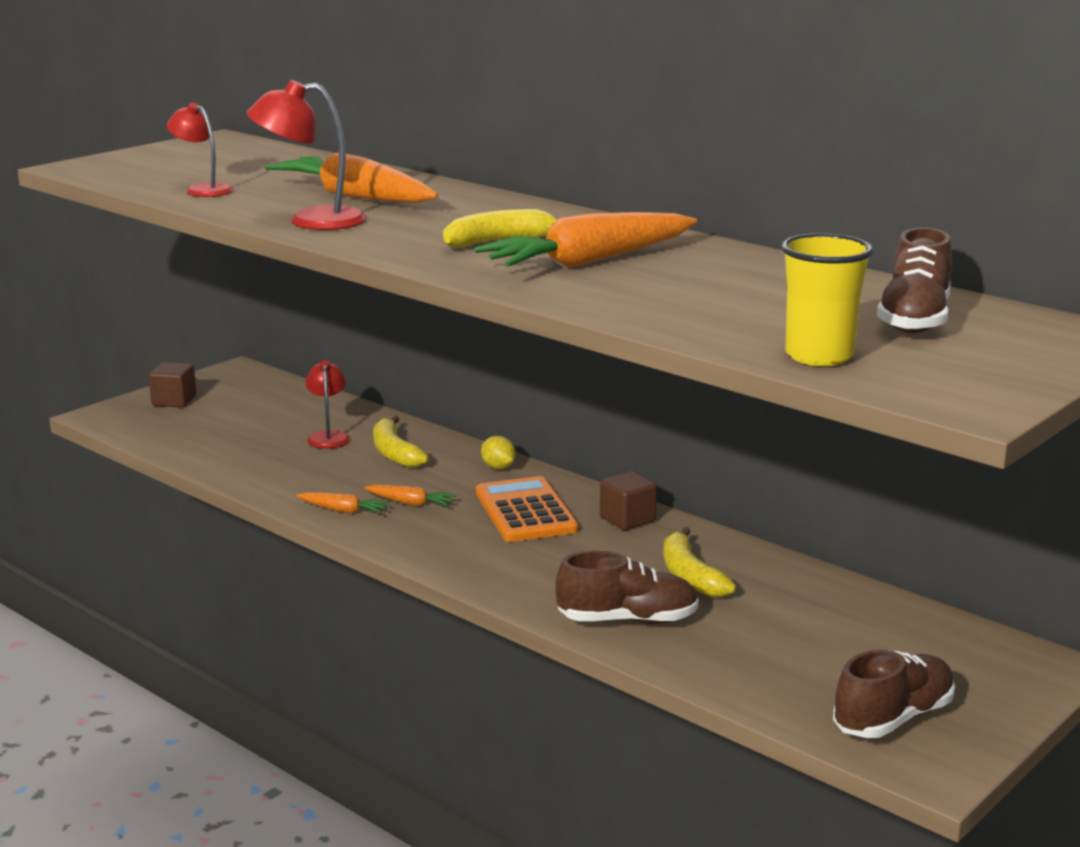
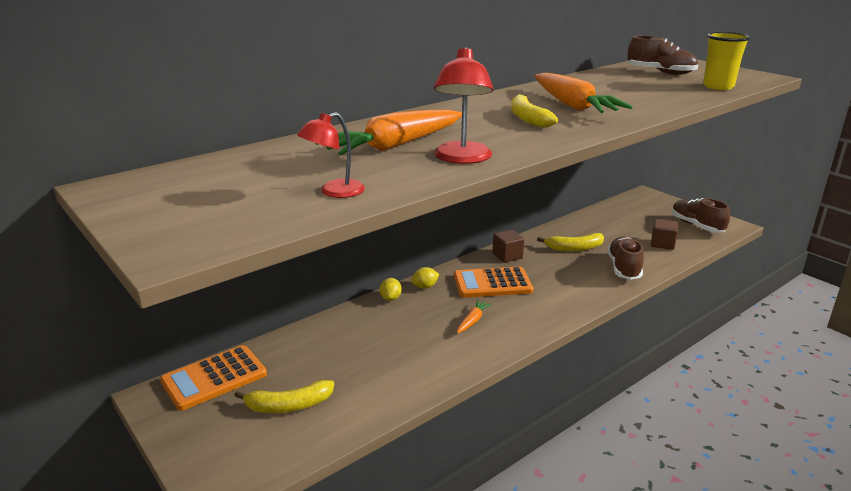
camera: 80 degrees left, 5 degrees up
(174, 401) = (209, 437): brown cube -> brown cube (662, 244)
(268, 388) = (214, 378): none -> orange calculator
(328, 436) = (343, 350): red lamp -> none
(343, 510) = (480, 348): orange carrot -> none
(395, 453) = (386, 322): yellow banana -> yellow banana (289, 405)
(458, 449) = (391, 298): none -> yellow lemon

